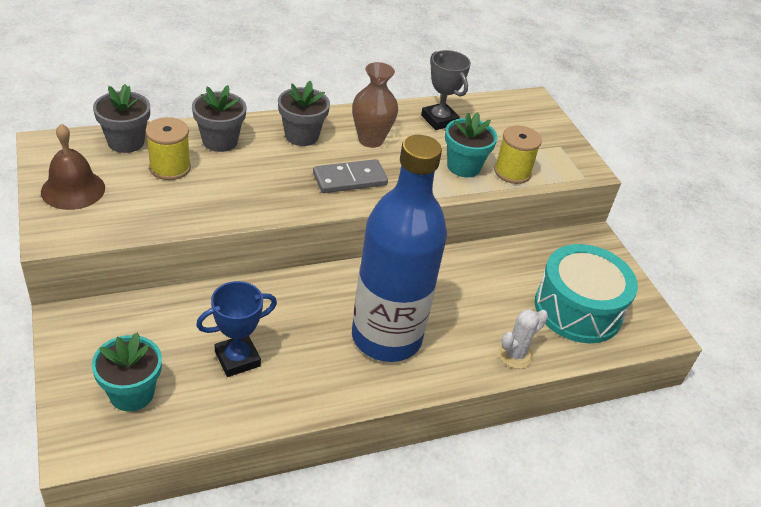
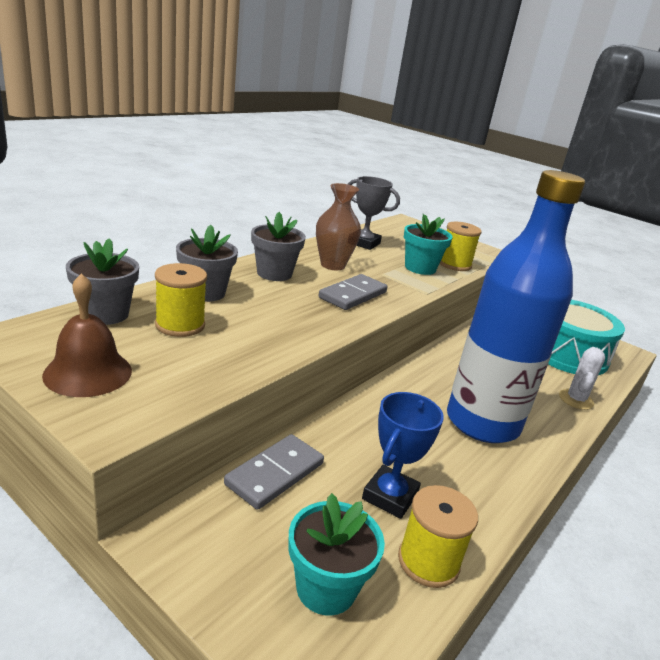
camera: 30 degrees left, 15 degrees down
(173, 308) = (275, 474): none -> grey domino
(214, 411) = (428, 561): none -> yellow spool

